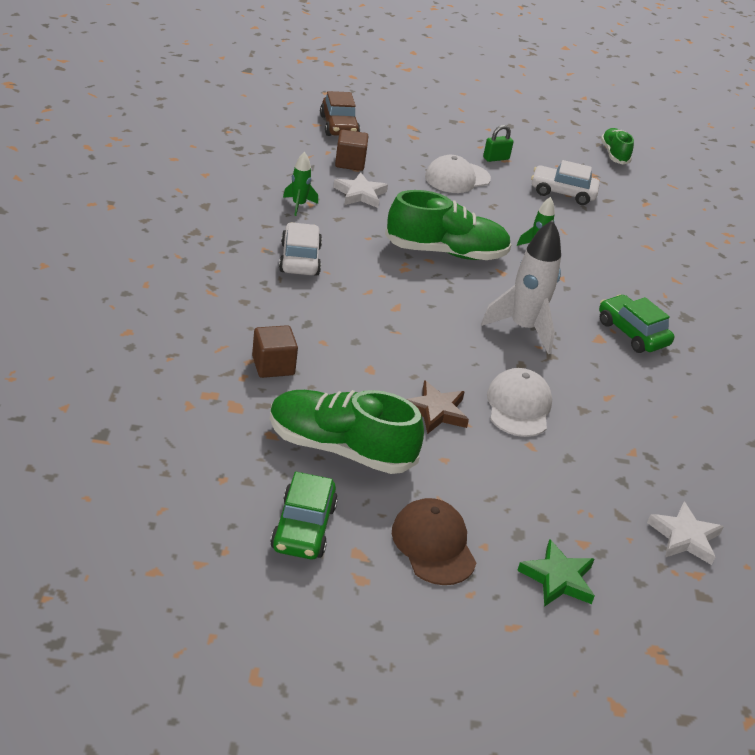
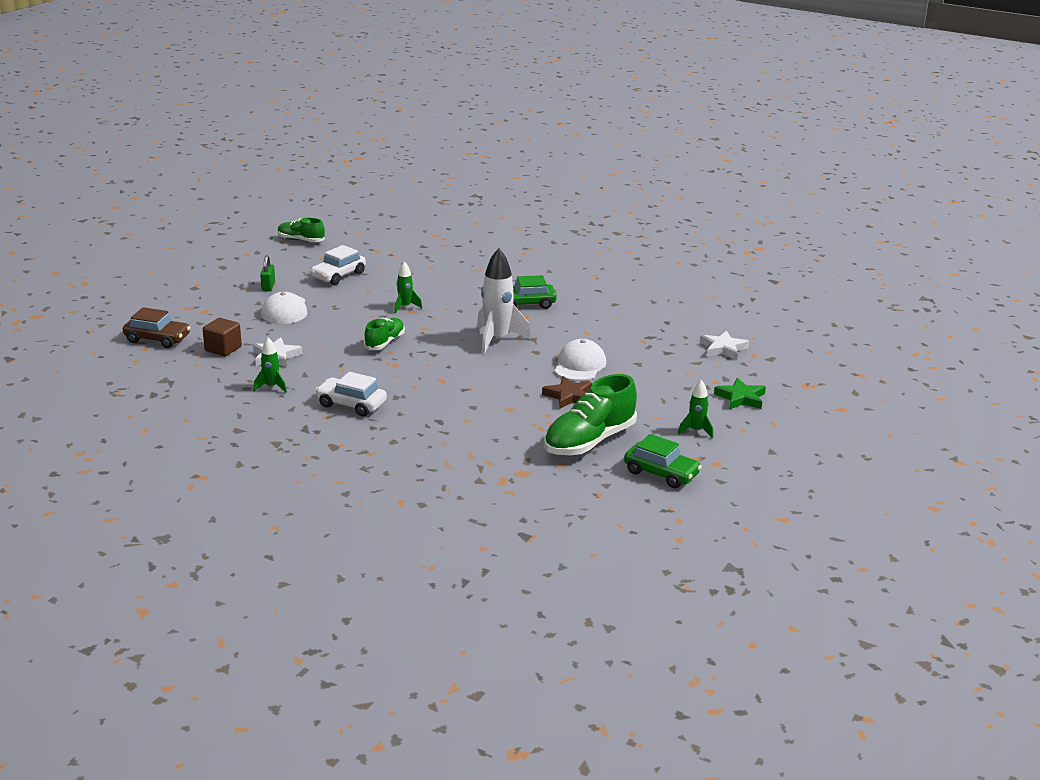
camera: 60 degrees left, 10 degrees down
(273, 366) = (483, 447): brown cube -> none
(433, 544) = (696, 431): brown cap -> green rocket
(446, 252) = (385, 342): green shoe -> green shoe, size x0.57
(518, 406) = (579, 365): white cap -> white cap turned 75 degrees clockwise

